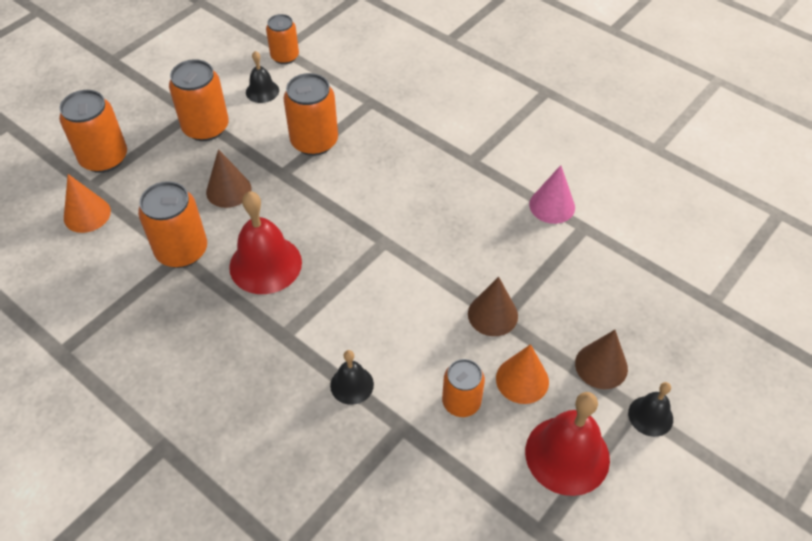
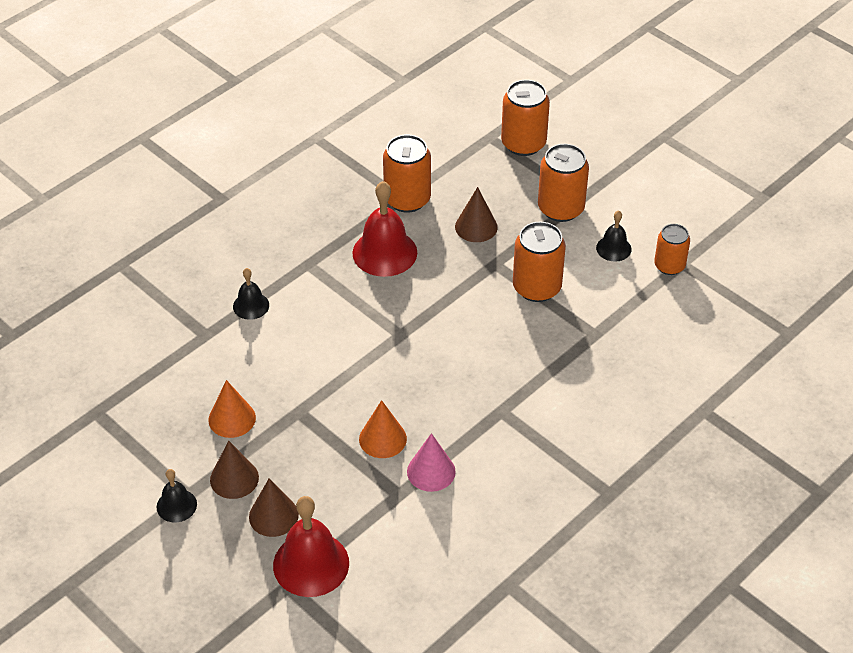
camera: 95 degrees right, 5 degrees down
(87, 214) = (456, 139): orange cone -> orange cone (382, 439)
(461, 402) = (219, 374): orange can -> none
(492, 314) = (304, 406): brown cone -> brown cone (273, 516)
(567, 455) = (155, 439): red bell -> red bell (311, 564)

